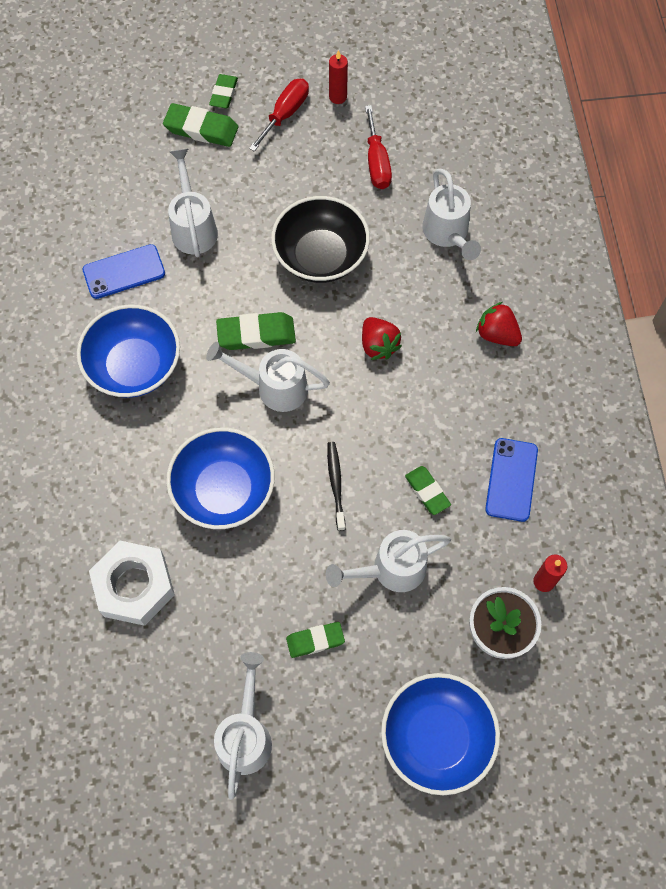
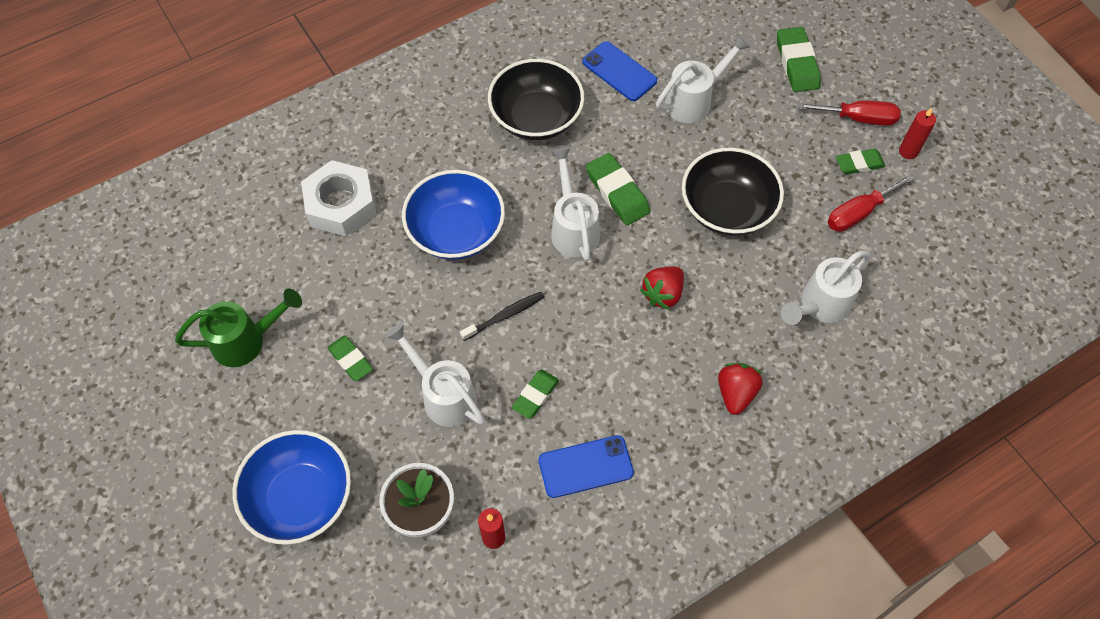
camera: 65 degrees right, 5 degrees down
(134, 366) = (536, 118): blue bowl -> black bowl
(224, 94) = (845, 63): green eraser -> green eraser (859, 164)
(246, 735) = (246, 341): white watering can -> green watering can

